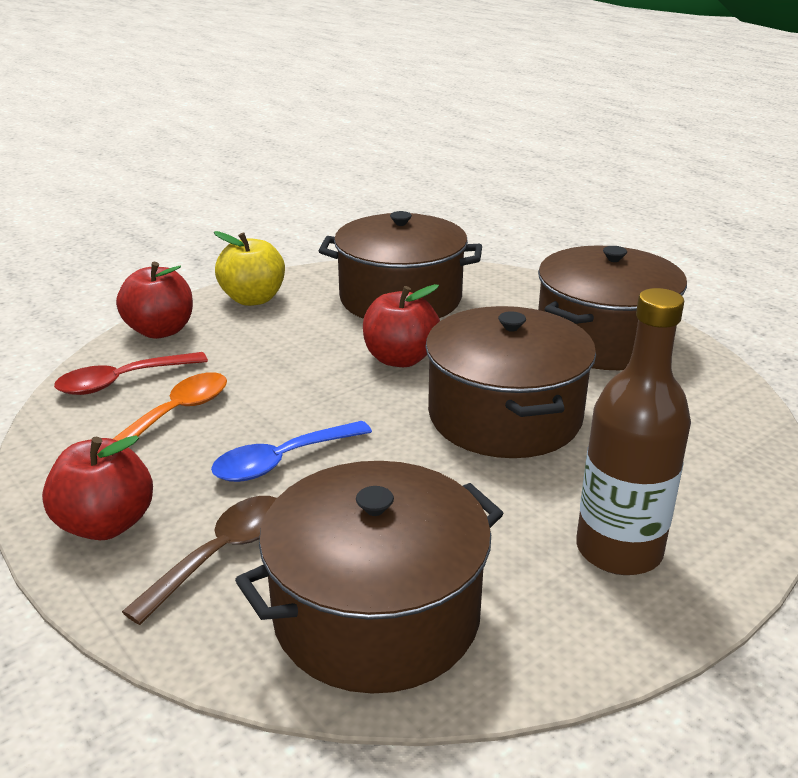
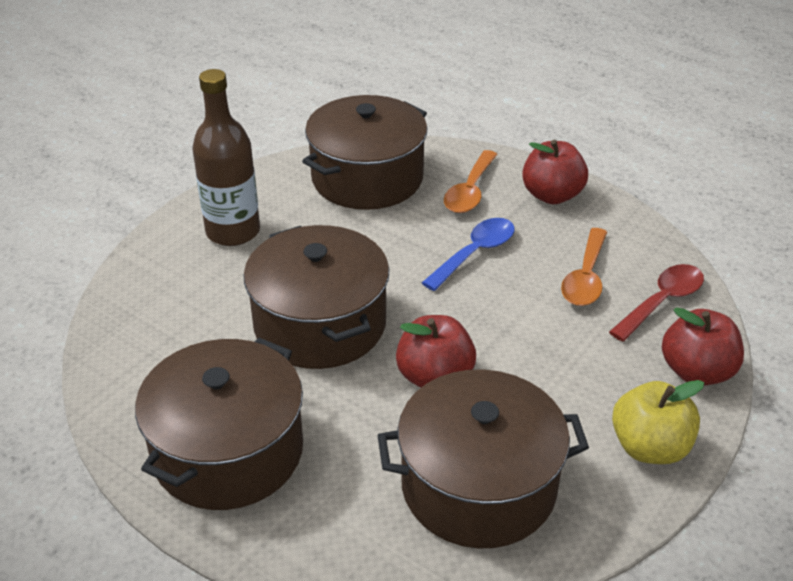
camera: 165 degrees right, 10 degrees up
(221, 554) = (470, 191): brown spoon -> orange spoon

